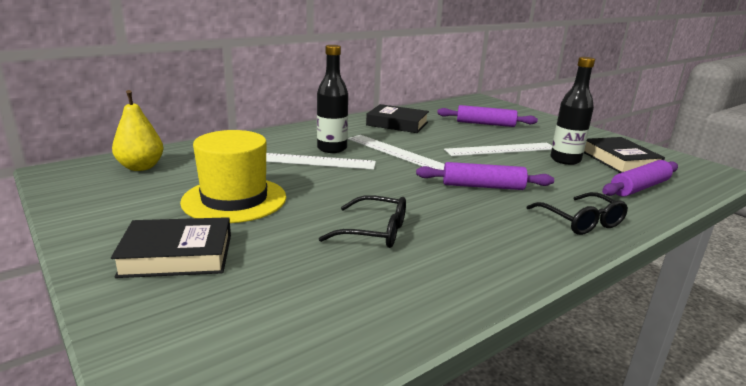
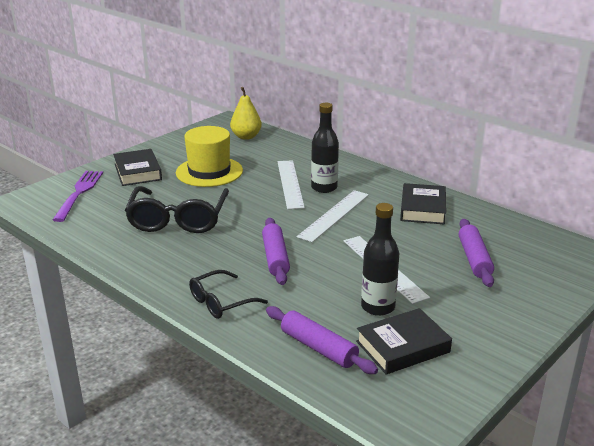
camera: 80 degrees right, 5 degrees up
(217, 325) = (79, 193): none -> purple fork
(375, 232) = (178, 219): black glasses -> black glasses, size x1.74

